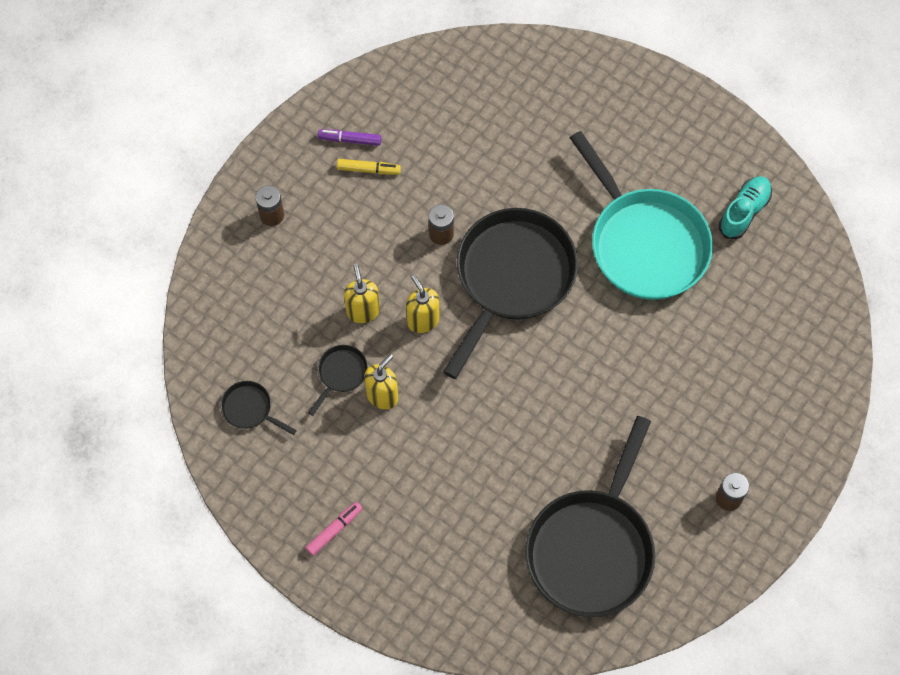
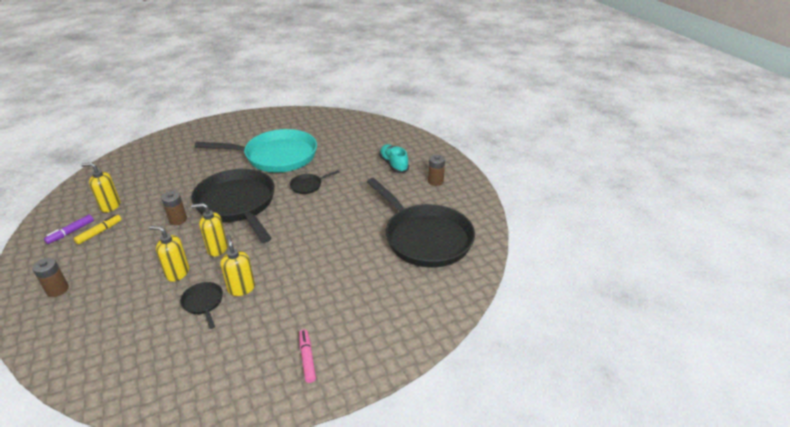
camera: 60 degrees left, 30 degrees down
(250, 409) = (167, 368): black pan -> black pan (308, 185)
(415, 136) = (110, 206): none -> yellow soap dispenser
(744, 212) = (297, 126): turquoise shoe -> turquoise shoe (393, 164)

